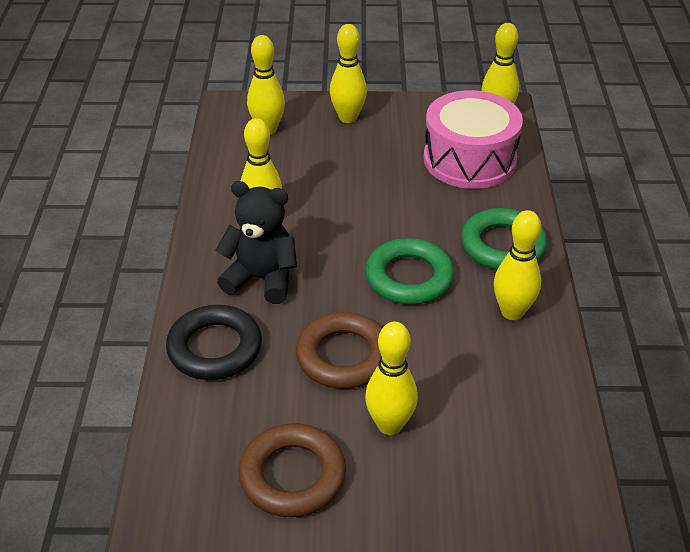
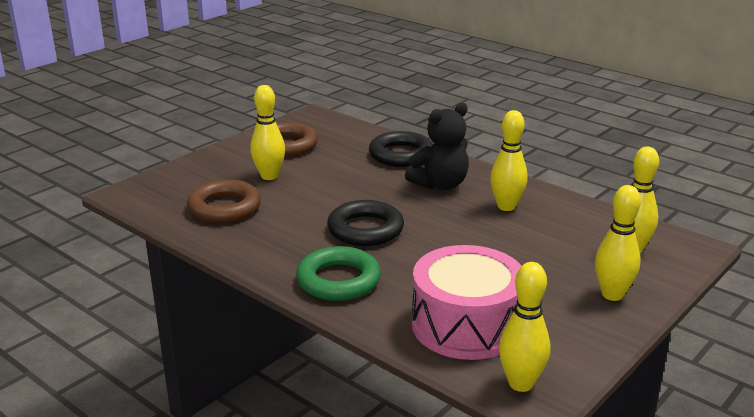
camera: 130 degrees right, 15 degrees down
(343, 356) = (336, 183): brown ring -> brown ring (224, 207)
(409, 277) = (365, 229): green ring -> black ring
(512, 312) = (275, 249): yellow bowling pin -> none

